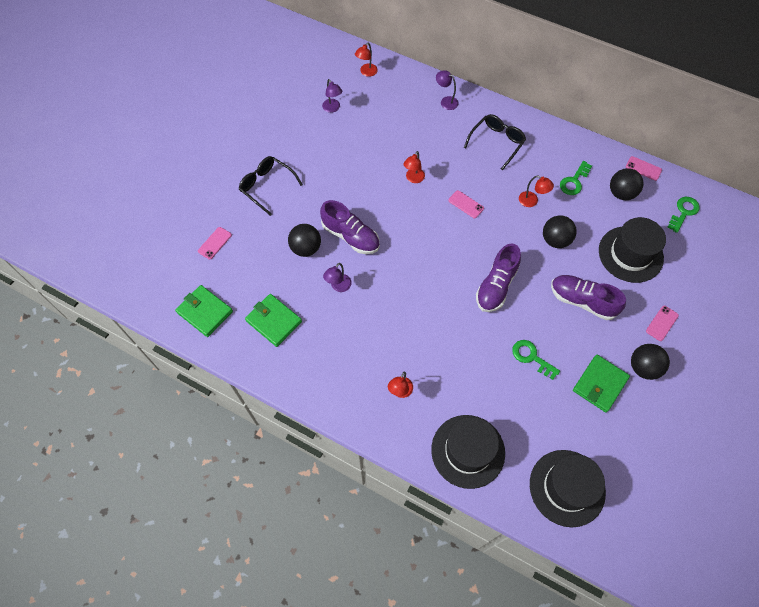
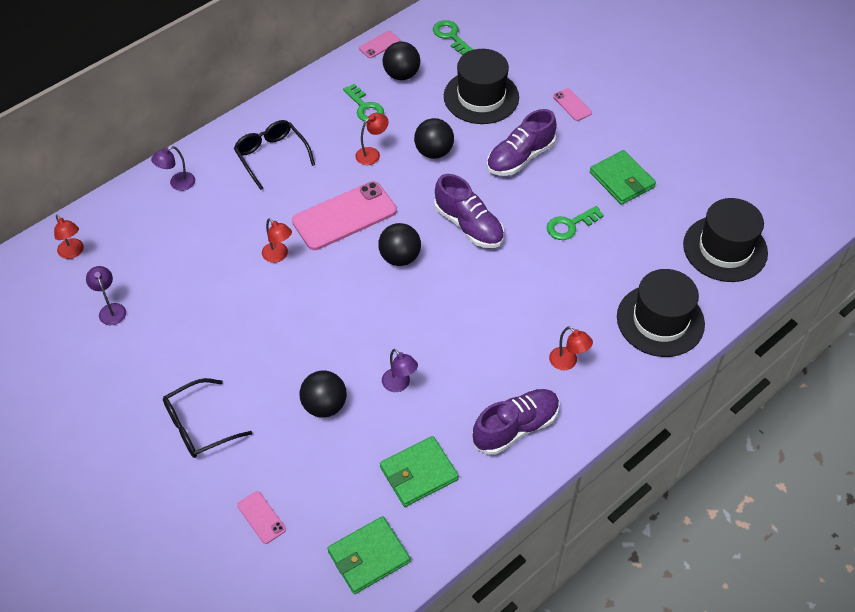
camera: 70 degrees left, 10 degrees down
(333, 108) = (111, 309): purple lamp -> purple lamp turned 105 degrees counterclockwise
(351, 236) = (331, 349): purple shoe -> purple shoe (516, 427)
(466, 204) = (344, 216): pink phone -> pink phone, size x2.18
(643, 367) = (615, 138): black ball -> black ball (400, 257)

